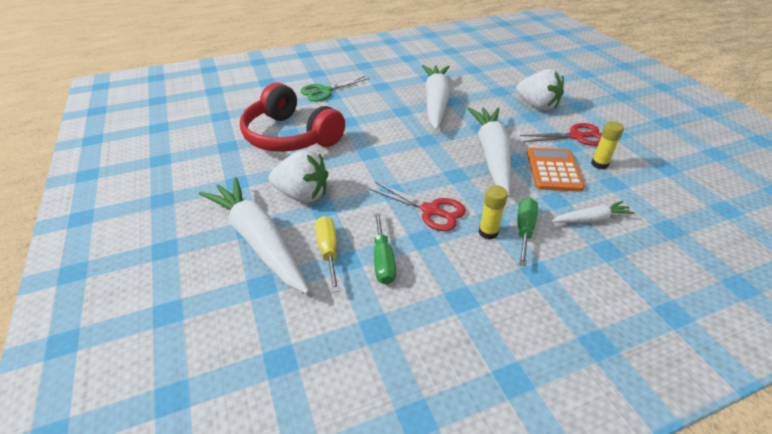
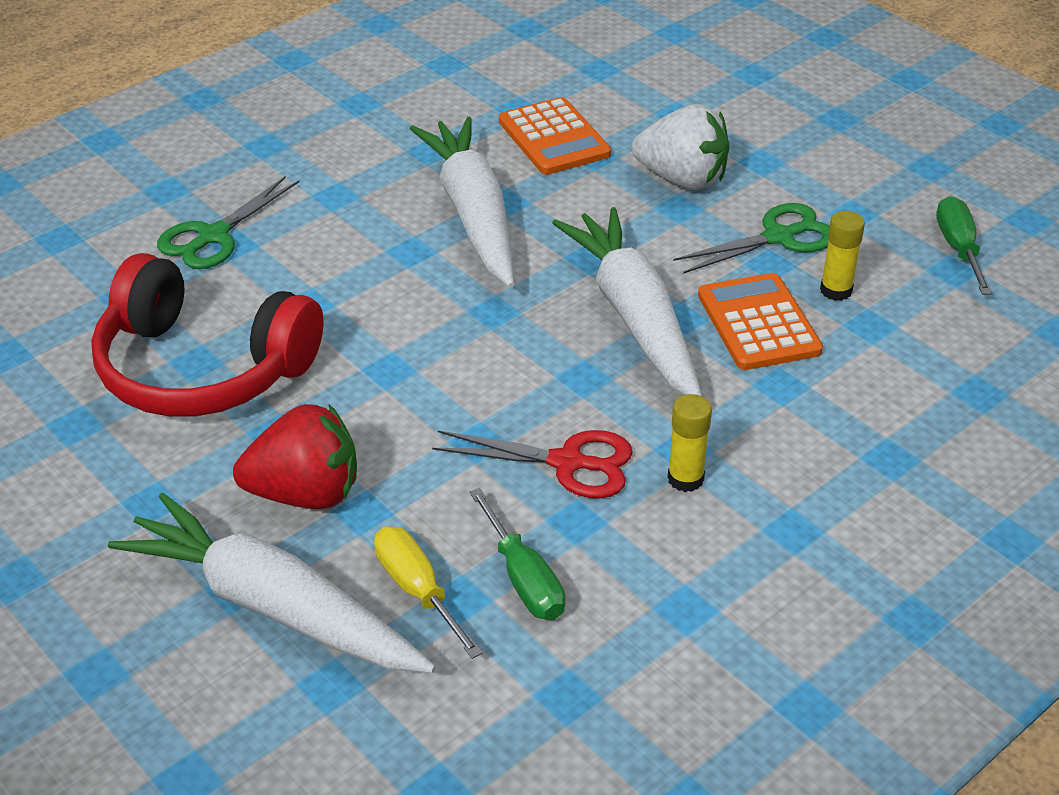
camera: 20 degrees left, 0 degrees up
(302, 195) = (305, 494): white strawberry -> red strawberry
(484, 82) = (554, 138): none -> orange calculator
(524, 230) = (745, 458): green screwdriver -> green screwdriver (958, 248)
(576, 136) = (778, 237): red scissors -> green scissors
(591, 219) = (850, 407): white carrot -> none

